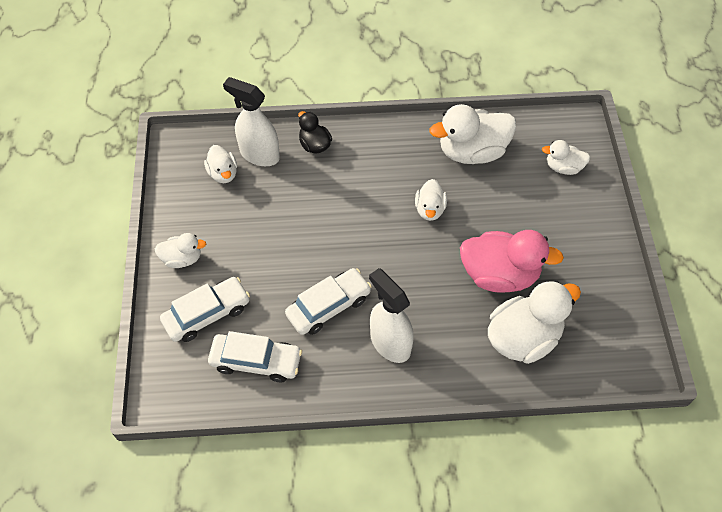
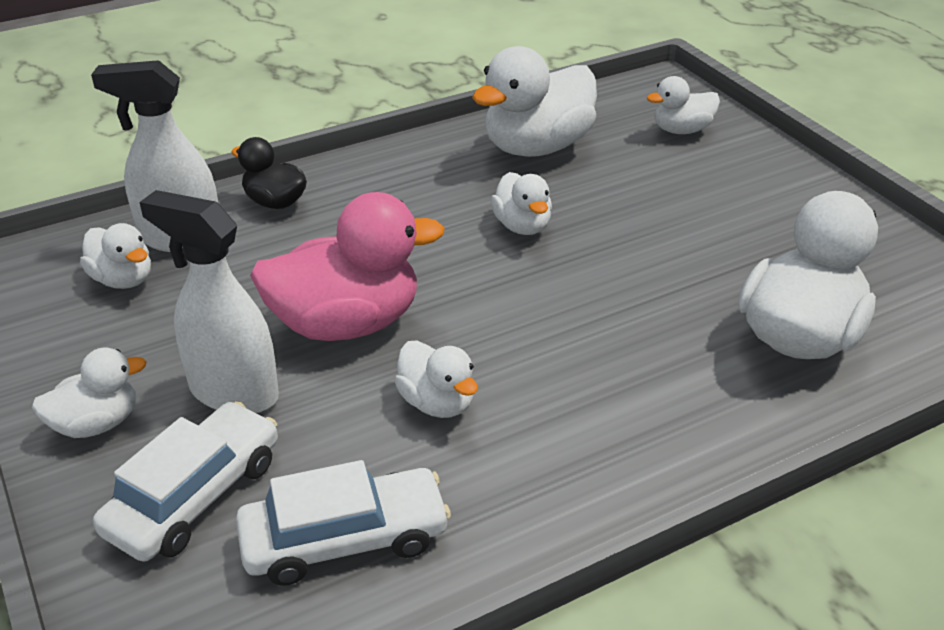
camera: 25 degrees left, 20 degrees down
(328, 306) = (437, 403): white car -> white duck
(390, 343) = (586, 418): white spray bottle -> white spray bottle (233, 392)
(499, 275) = (694, 271): pink duck -> pink duck (346, 323)

